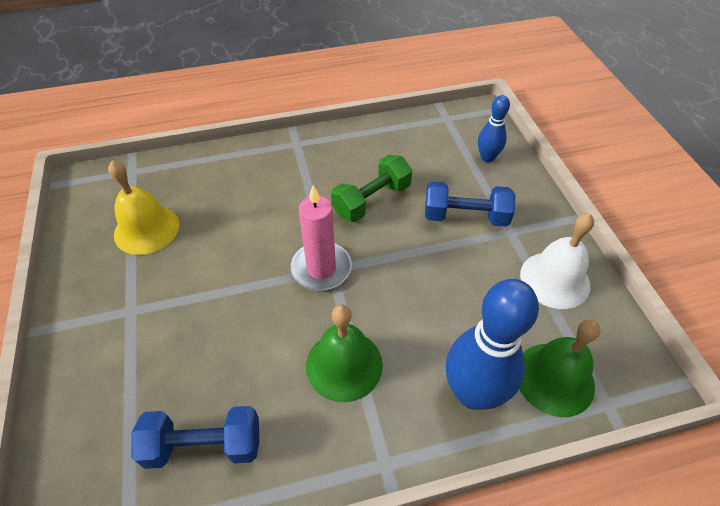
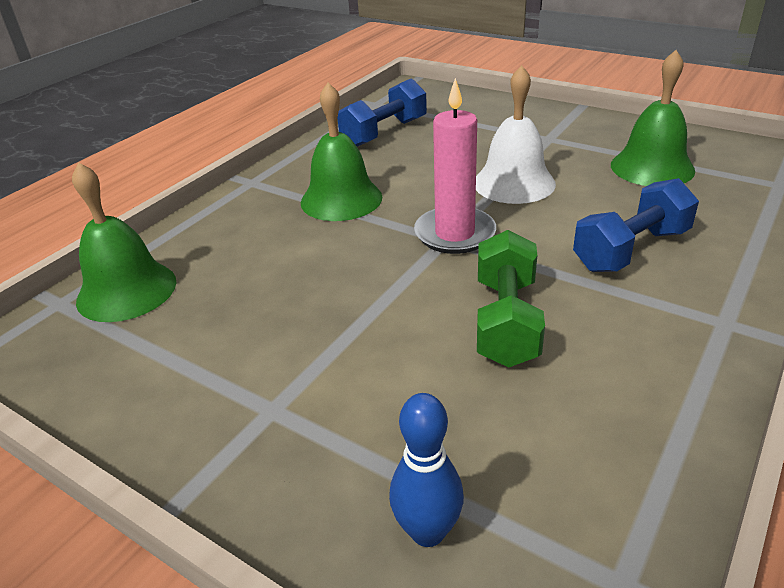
camera: 140 degrees right, 15 degrees down
(146, 229) = (652, 167): yellow bell -> green bell
(465, 217) = (358, 385): blue dumbbell -> blue dumbbell (631, 250)
(473, 393) = (208, 242): blue bowling pin -> none
(555, 279) = (165, 383): white bell -> white bell (514, 183)

